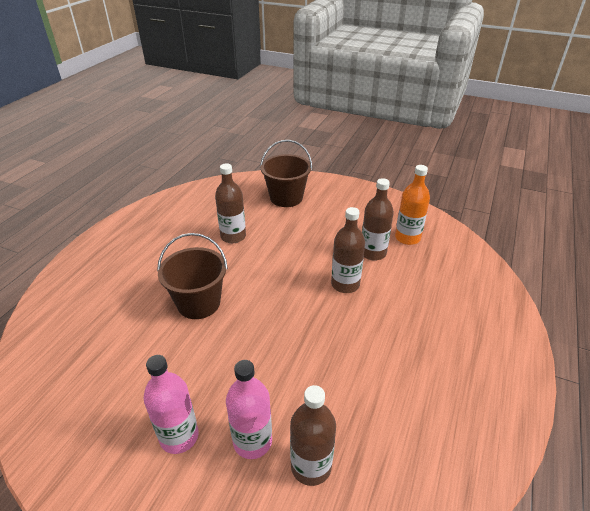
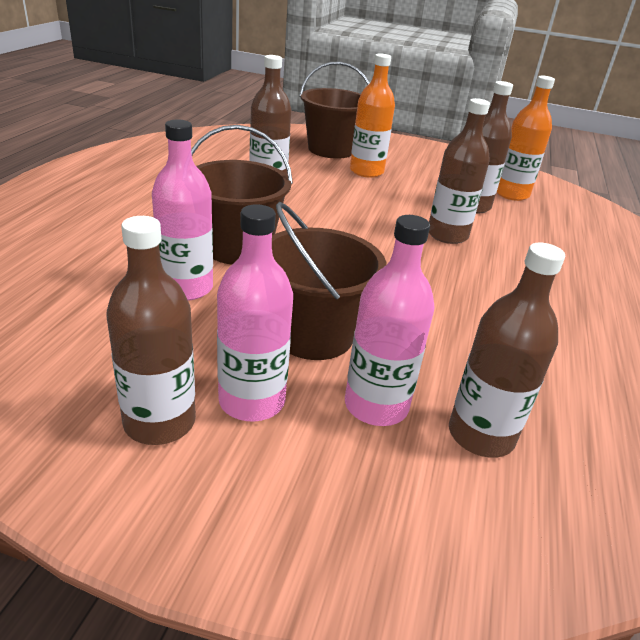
camera: 10 degrees left, 5 degrees down
(124, 452) = (159, 422): none -> brown bottle
(159, 341) = (186, 288): none -> pink bottle
(229, 381) = (313, 334): none -> brown bucket
(306, 220) = (366, 171): none -> orange bottle

